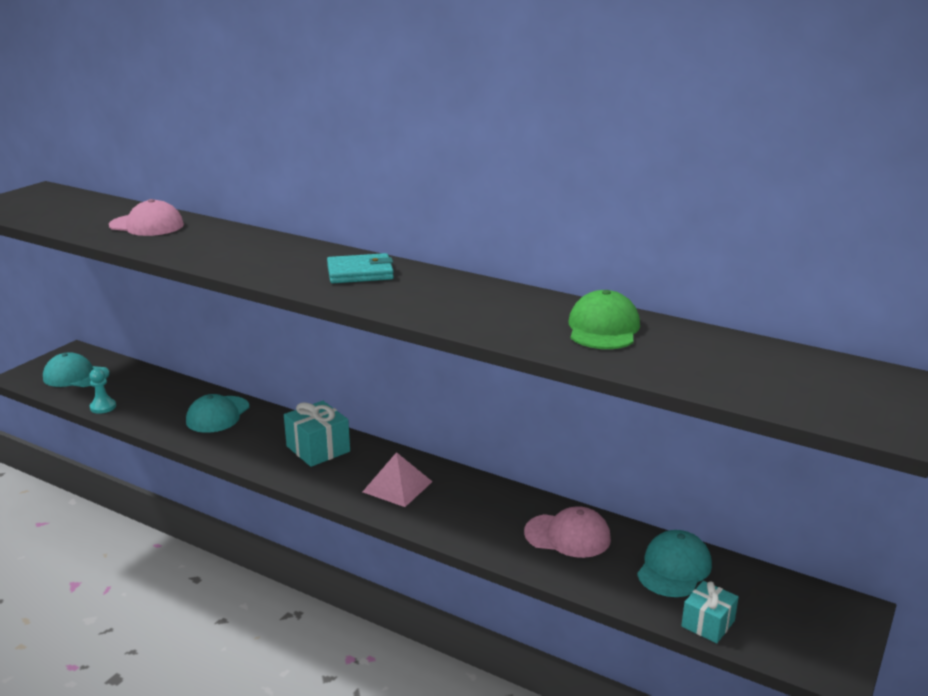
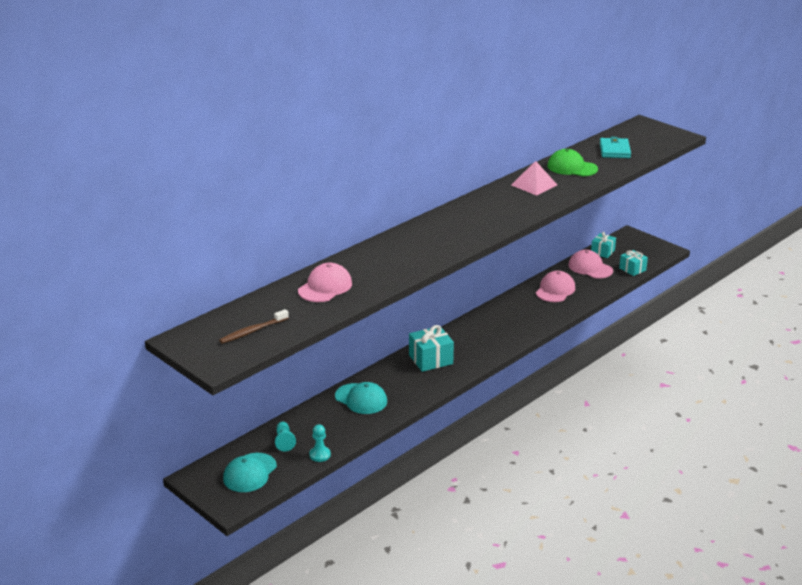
camera: 75 degrees left, 5 degrees up
(49, 210) = (253, 331): none -> brown toothbrush
(131, 384) = (284, 441): none -> turquoise pawn
(360, 273) = (466, 218): turquoise wallet -> turquoise wallet (614, 150)
(397, 486) = (488, 335): pink pyramid -> pink pyramid (534, 185)
(674, 568) = (590, 268): turquoise cap -> pink cap
(748, 578) = (602, 252): none -> turquoise gift

